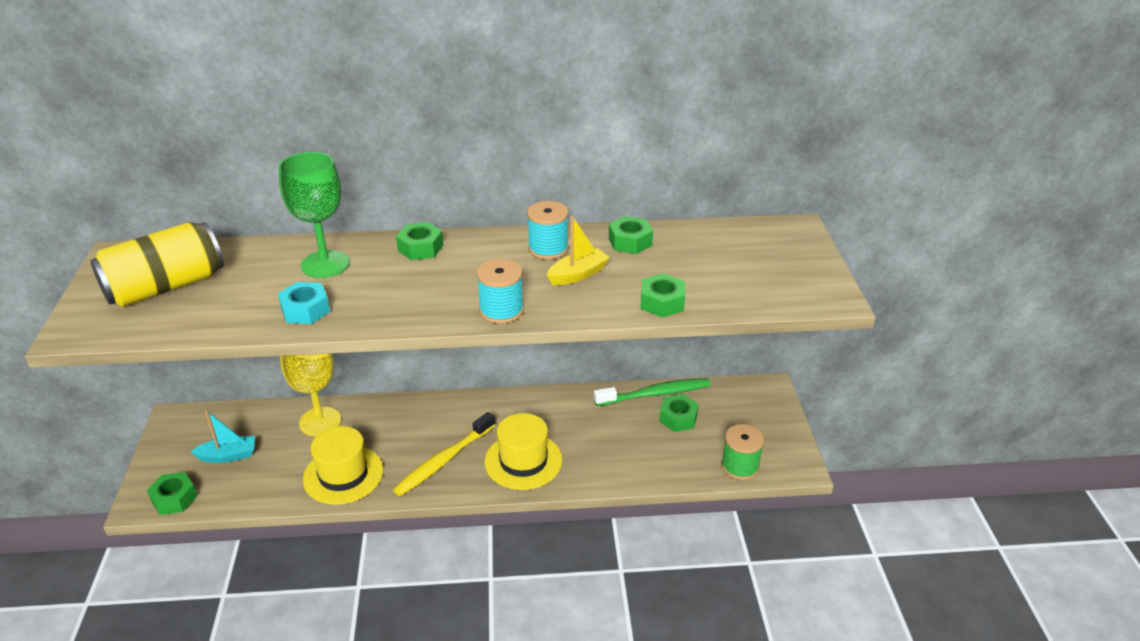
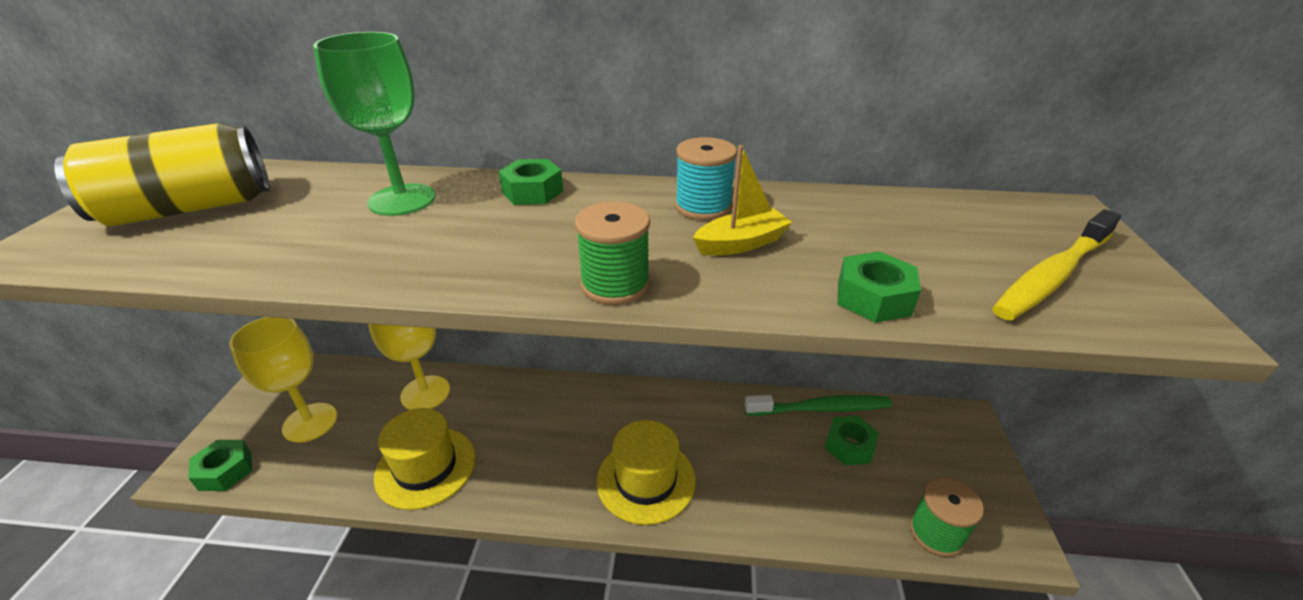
camera: 10 degrees right, 0 degrees up
(228, 456) = (310, 422): turquoise boat -> yellow goblet
(305, 310) = (338, 255): turquoise nut -> none
(444, 461) = (549, 465): yellow toothbrush -> yellow toothbrush (1052, 276)
(501, 311) = (615, 284): turquoise spool -> green spool
(630, 242) = (820, 208): green nut -> none

